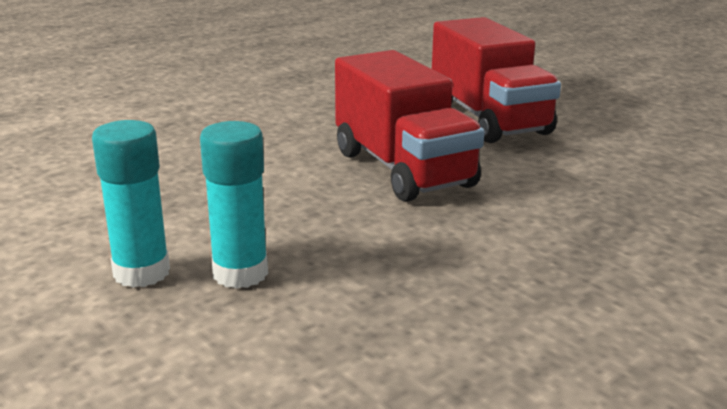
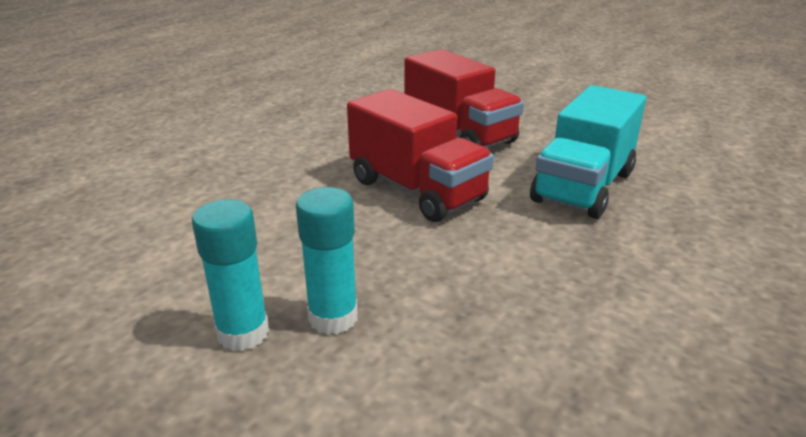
camera: 15 degrees left, 5 degrees up
(611, 190) = (583, 187): none -> turquoise truck

